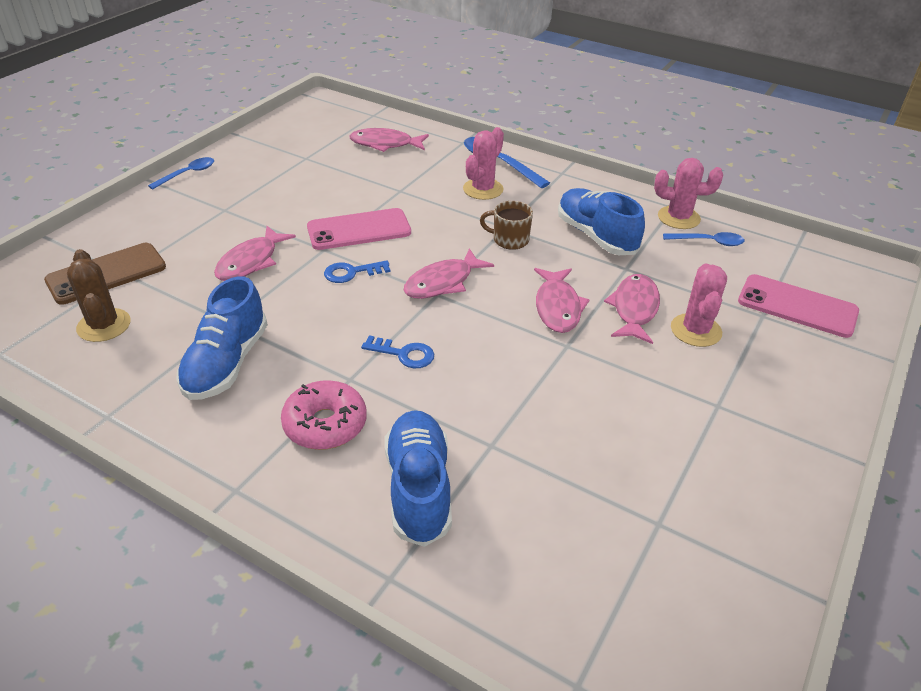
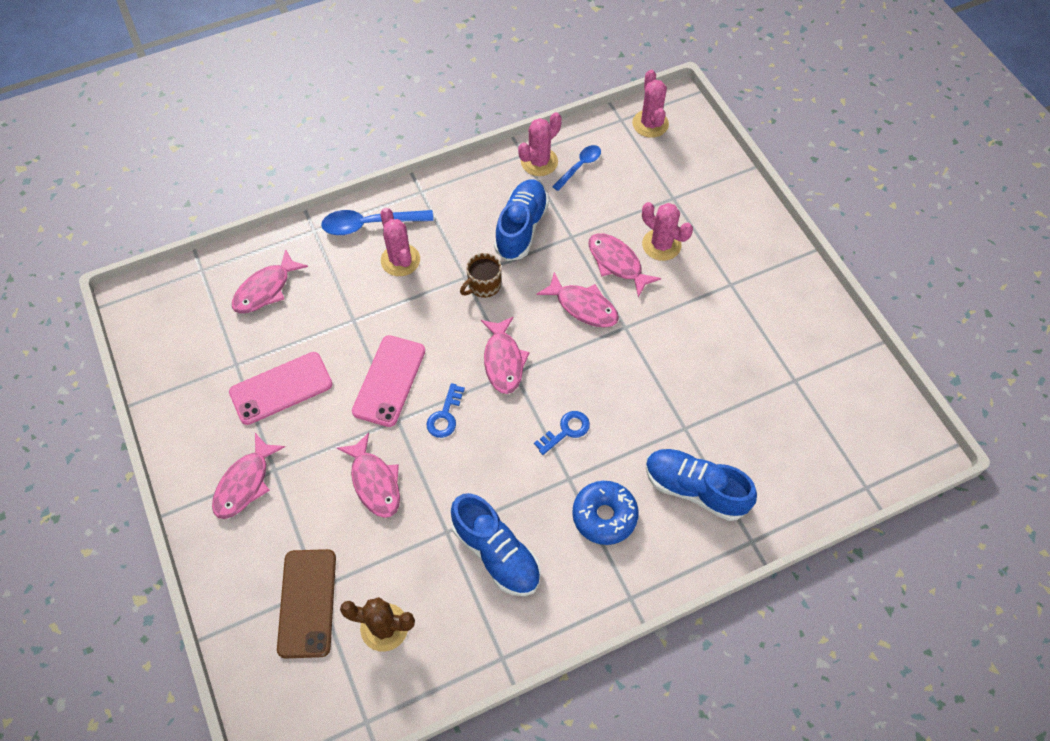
camera: 55 degrees left, 20 degrees up
(187, 174) = (182, 476): blue spoon -> none
(201, 202) = (245, 483): none -> pink fish
(325, 424) = (604, 516): pink donut -> blue donut
(596, 236) = (521, 228): blue shoe -> blue shoe turned 105 degrees clockwise
(797, 306) = (678, 172): pink phone -> pink phone (281, 388)
(823, 264) = (650, 124): none -> pink cactus

